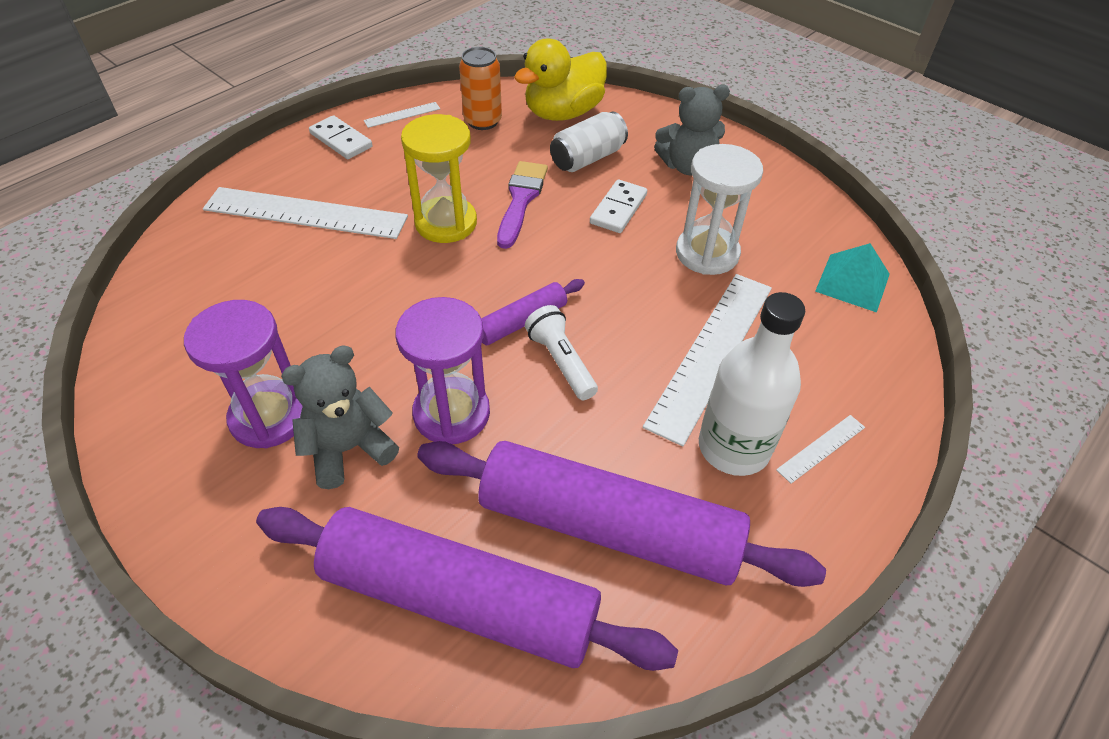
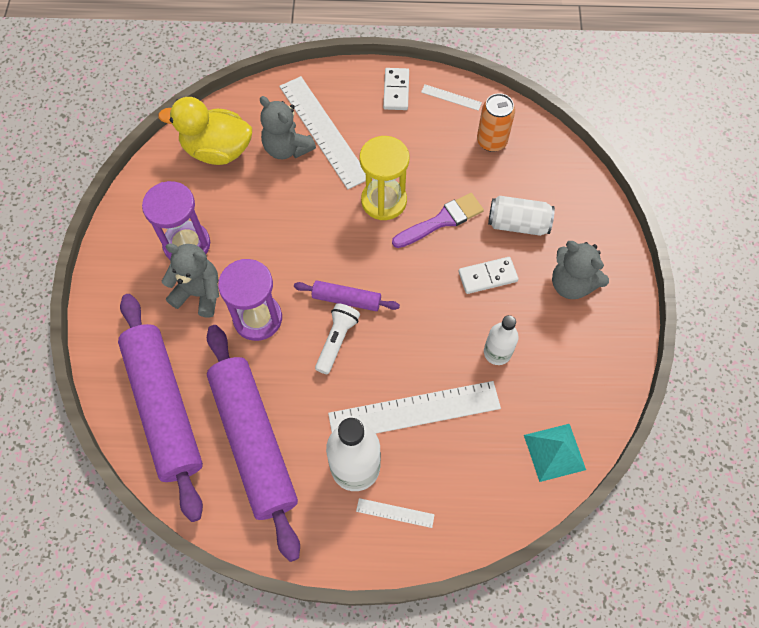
camera: 50 degrees right, 15 degrees up
(282, 251) = (287, 148): none -> grey teddy bear
(563, 113) = (549, 175): yellow duck -> yellow duck (217, 150)
(707, 253) = (497, 352): white hourglass -> white bottle

